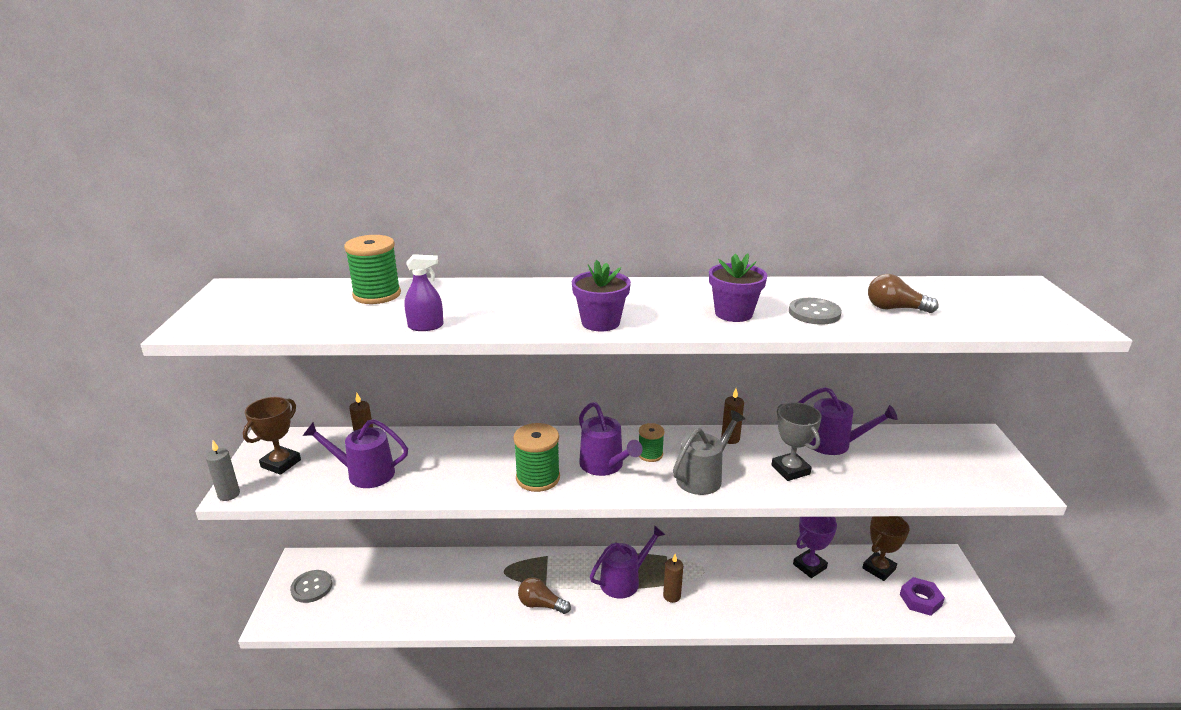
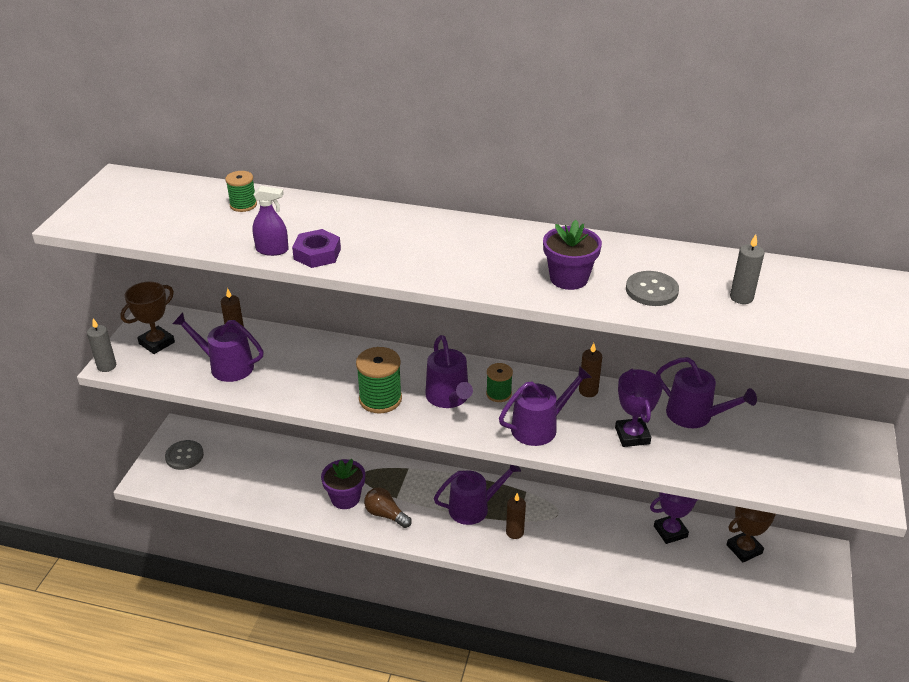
camera: 15 degrees right, 10 degrees up
(377, 295) = (243, 205): green spool -> green spool, size x0.60
(600, 322) = (433, 270): purple flower pot -> purple flower pot (345, 498)
(703, 477) = (539, 427): grey watering can -> purple watering can
(790, 470) = (632, 436): grey trophy -> purple trophy
(895, 309) = (741, 297): brown light bulb -> grey candle
(920, 600) = (772, 589): purple nut -> purple nut (317, 254)

